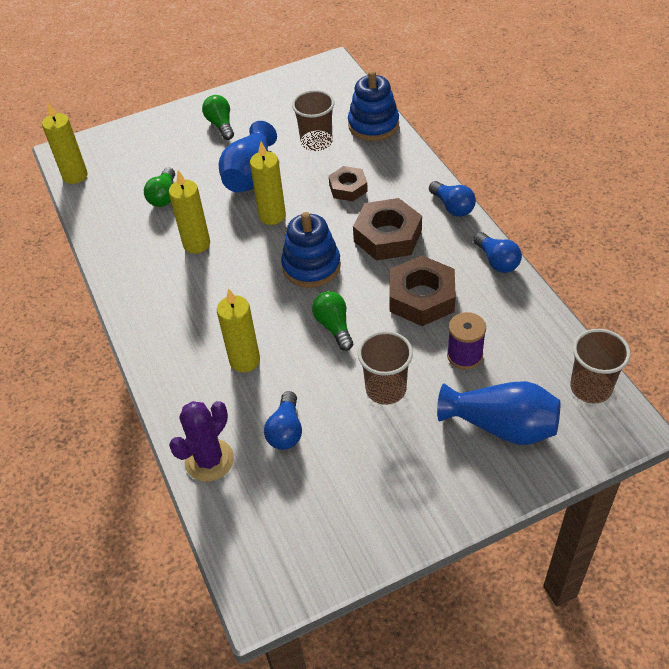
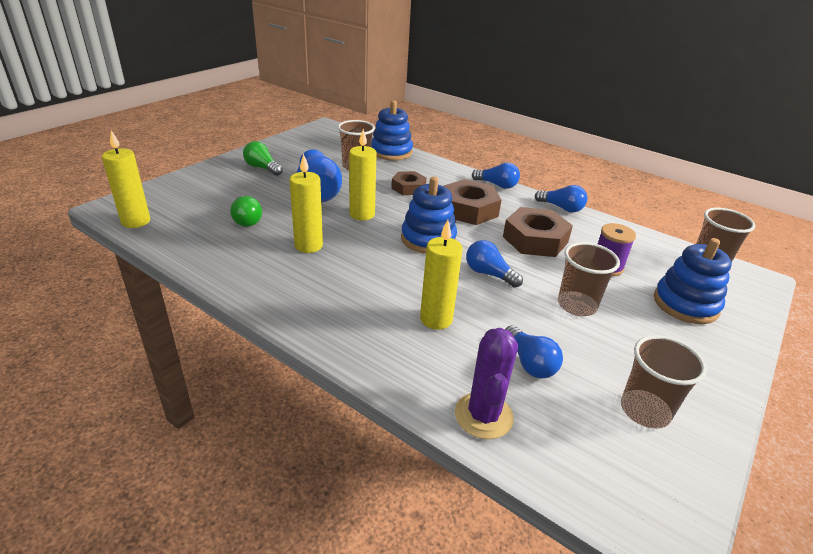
camera: 35 degrees left, 15 degrees down
(334, 326) = (489, 274): green light bulb -> blue light bulb
(340, 508) = (645, 410): none -> brown cup
(501, 426) = (685, 304): blue vase -> blue stacking toy

